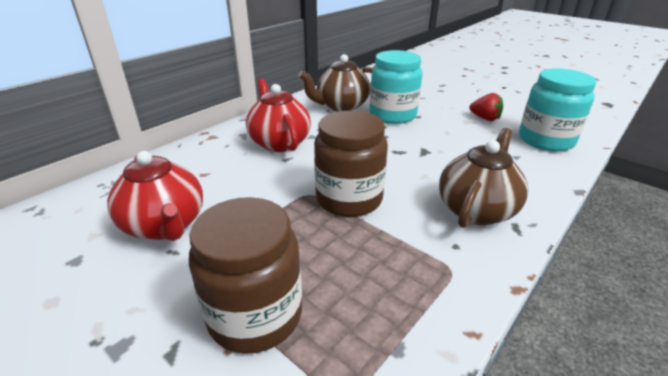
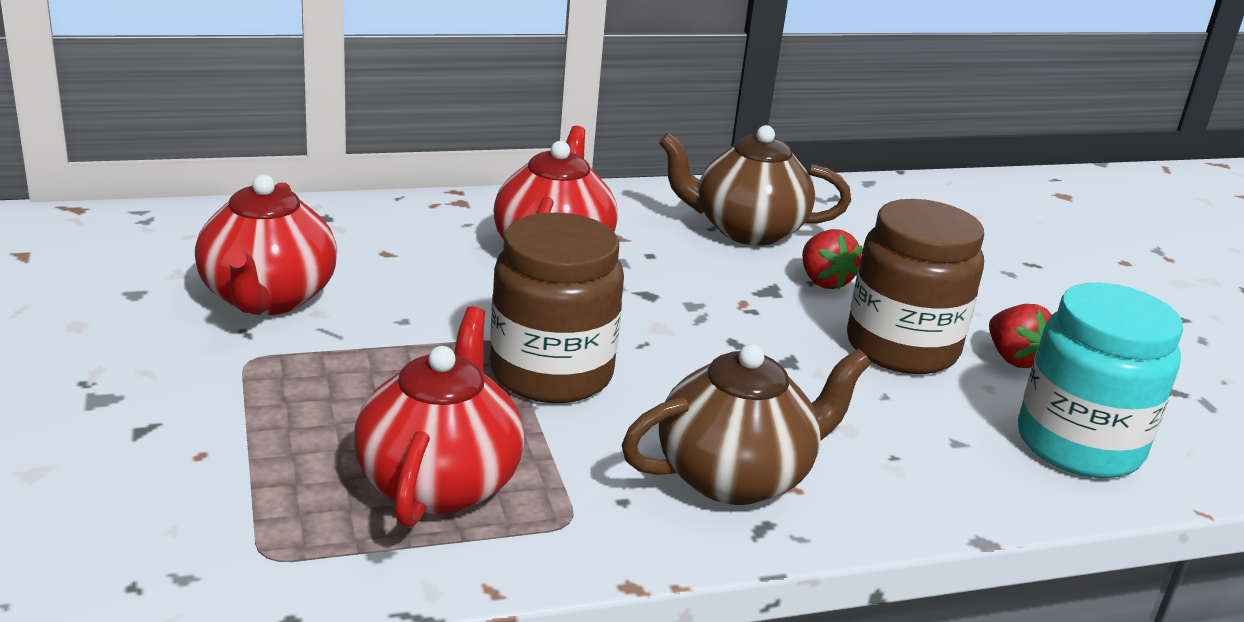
camera: 30 degrees right, 5 degrees down
(255, 315) = (263, 440): brown jar -> brown jar (902, 347)
(372, 284) = (439, 482): none -> red teapot
(392, 115) = (824, 281): turquoise jar -> red strawberry

